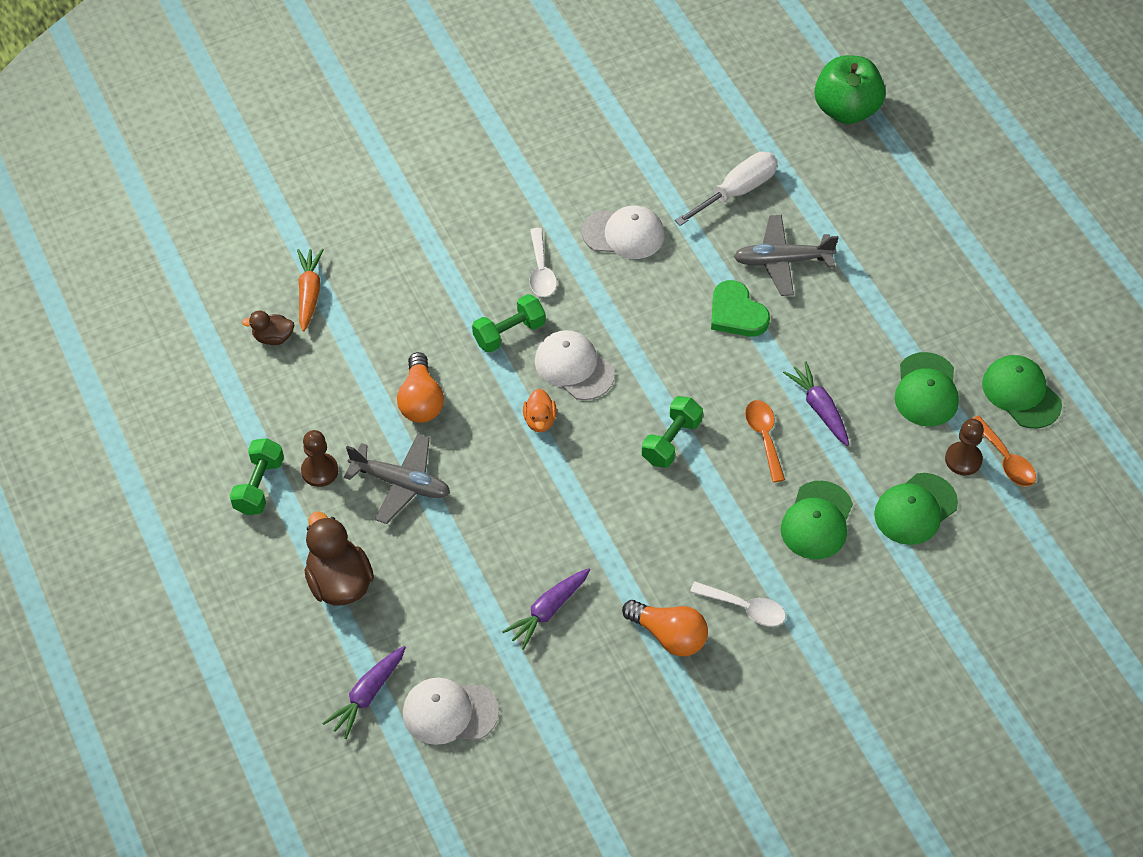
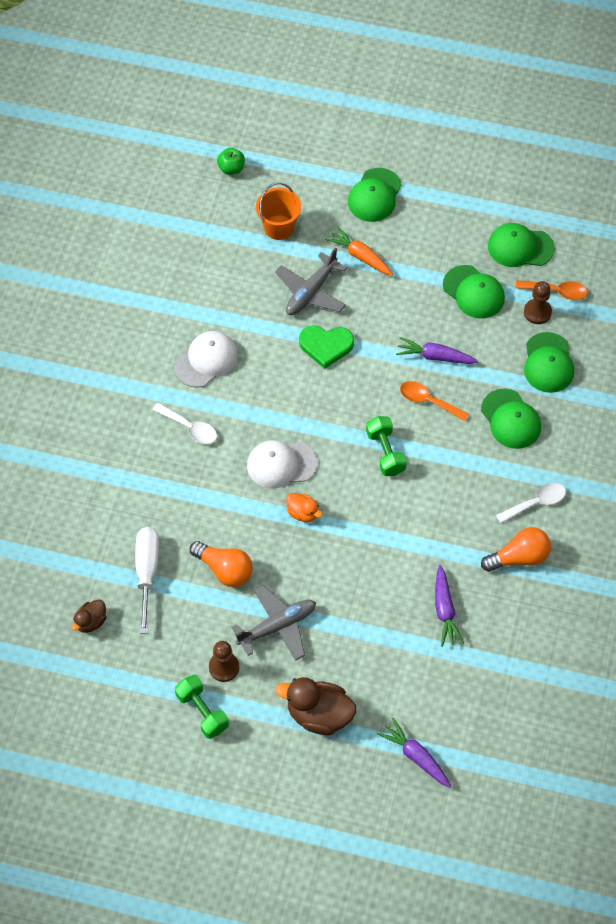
camera: 50 degrees left, 5 degrees up
(309, 293) = (75, 574): orange carrot -> orange carrot (360, 256)
(367, 695) = (415, 756): purple carrot -> purple carrot turned 150 degrees clockwise
(449, 712) = (468, 717): white cap -> none
(509, 333) = (220, 481): green dumbbell -> none
(737, 191) = (235, 274): white screwdriver -> white screwdriver (147, 572)
(824, 188) = (279, 227): none -> orange bucket
(846, 110) = (231, 168): green apple -> green apple, size x0.49
(943, 236) = (374, 195): none -> green cap

